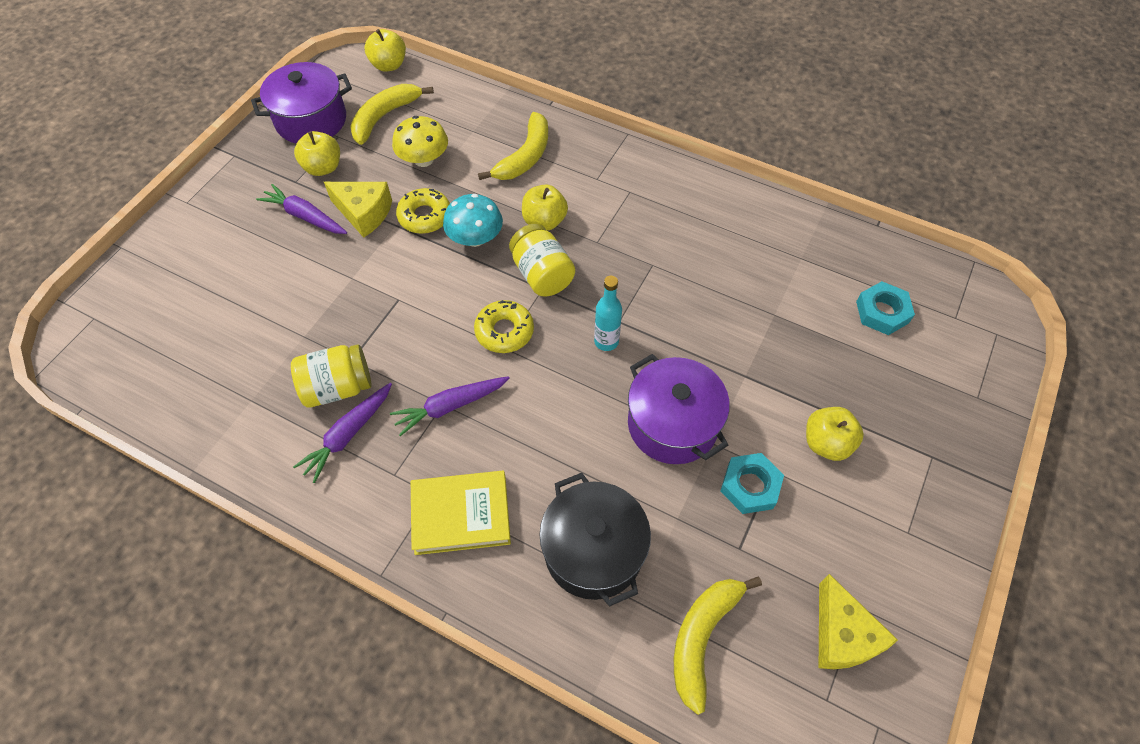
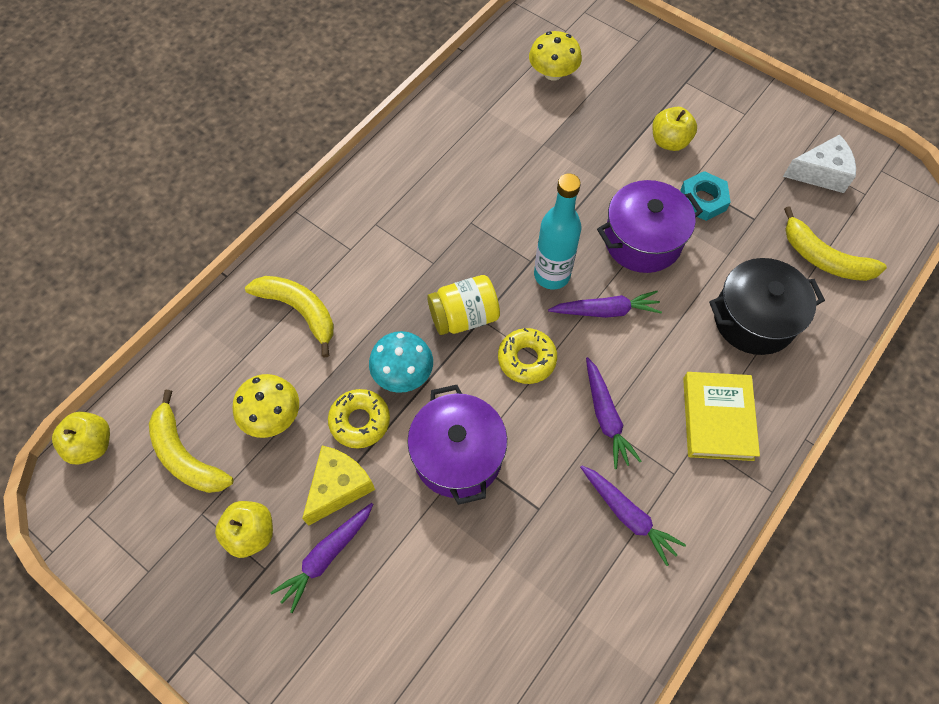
camera: 80 degrees left, 5 degrees up
(311, 120) = (161, 547): purple pot -> purple pot (458, 455)
(338, 387) = (571, 524): yellow jar -> none
(544, 221) = (395, 305): yellow apple -> none
(573, 395) = (605, 311): none -> purple carrot
(606, 341) = (552, 275): turquoise bottle -> turquoise bottle, size x1.58
(842, 635) = (820, 173): yellow cheese -> white cheese
(882, 312) = (553, 73): turquoise nut -> yellow mushroom

